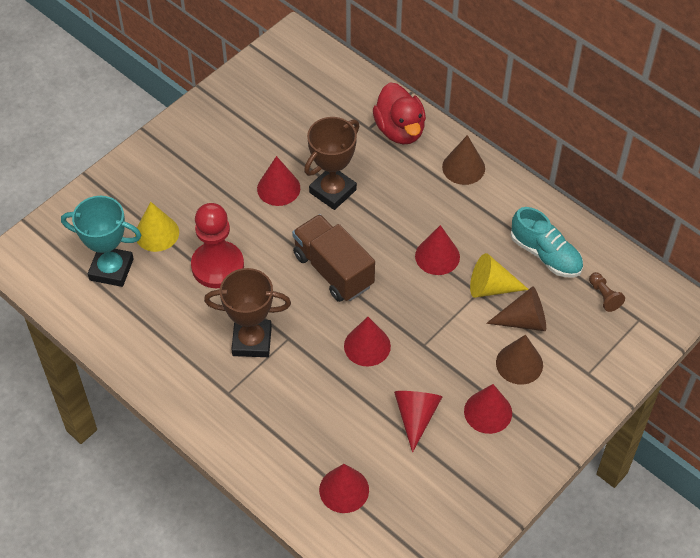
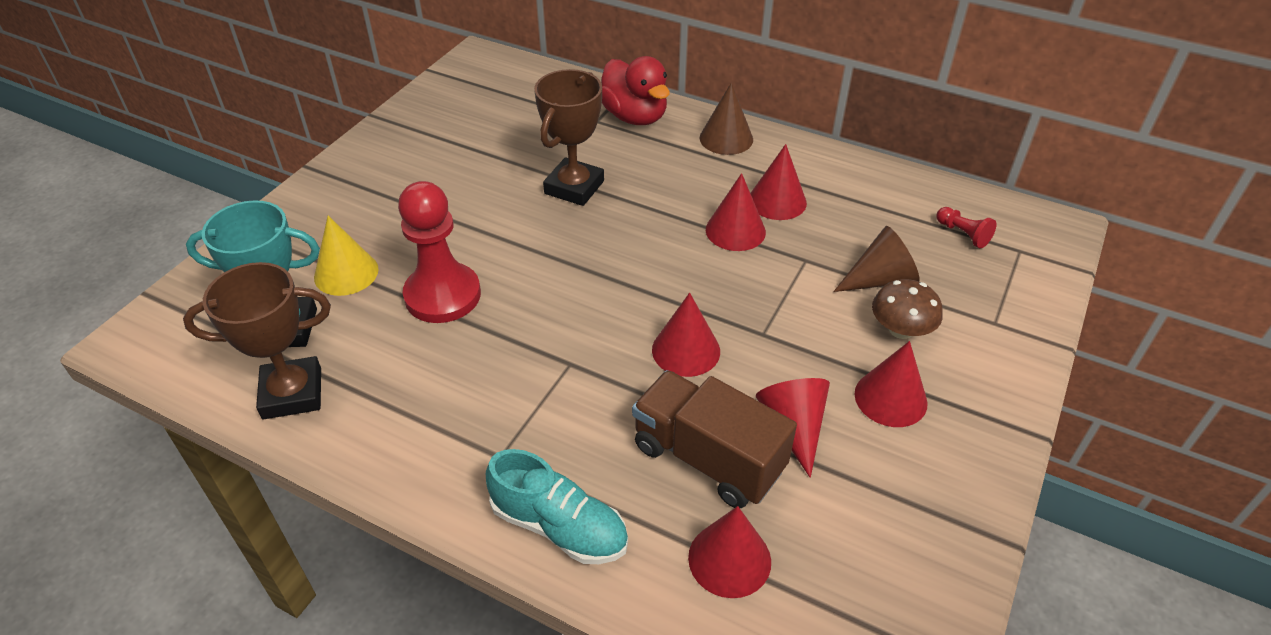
camera: 15 degrees left, 10 degrees down
(252, 341) = (517, 378): brown trophy -> brown trophy (292, 393)
(278, 188) = (502, 196): red cone -> red cone (777, 201)
(333, 270) = (605, 270): brown truck -> brown truck (708, 458)
(491, 287) = (819, 251): yellow cone -> none
(519, 363) = (901, 329): brown cone -> brown mushroom
(545, 255) = (868, 205): turquoise shoe -> turquoise shoe (559, 526)
(604, 296) = (963, 234): brown pawn -> red pawn

